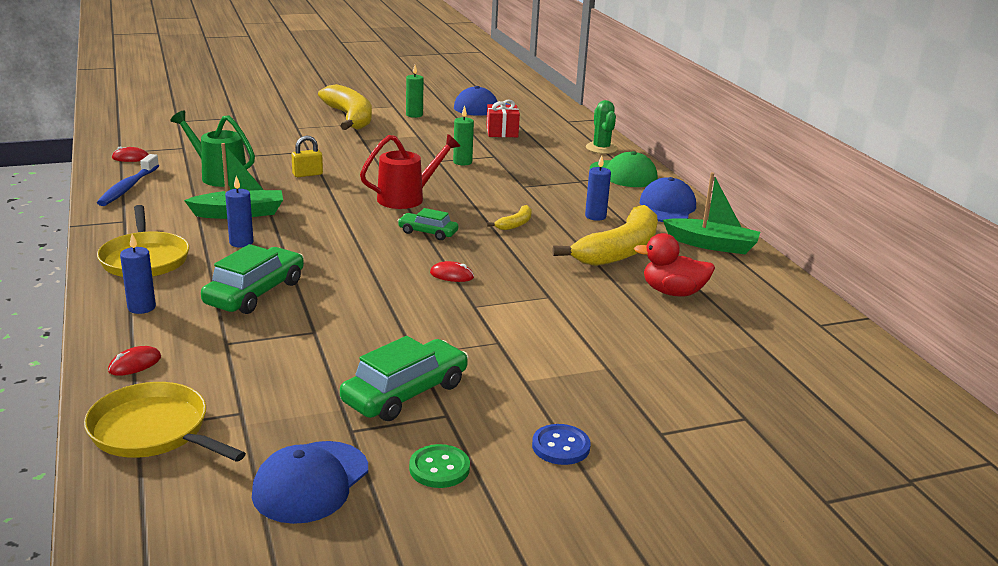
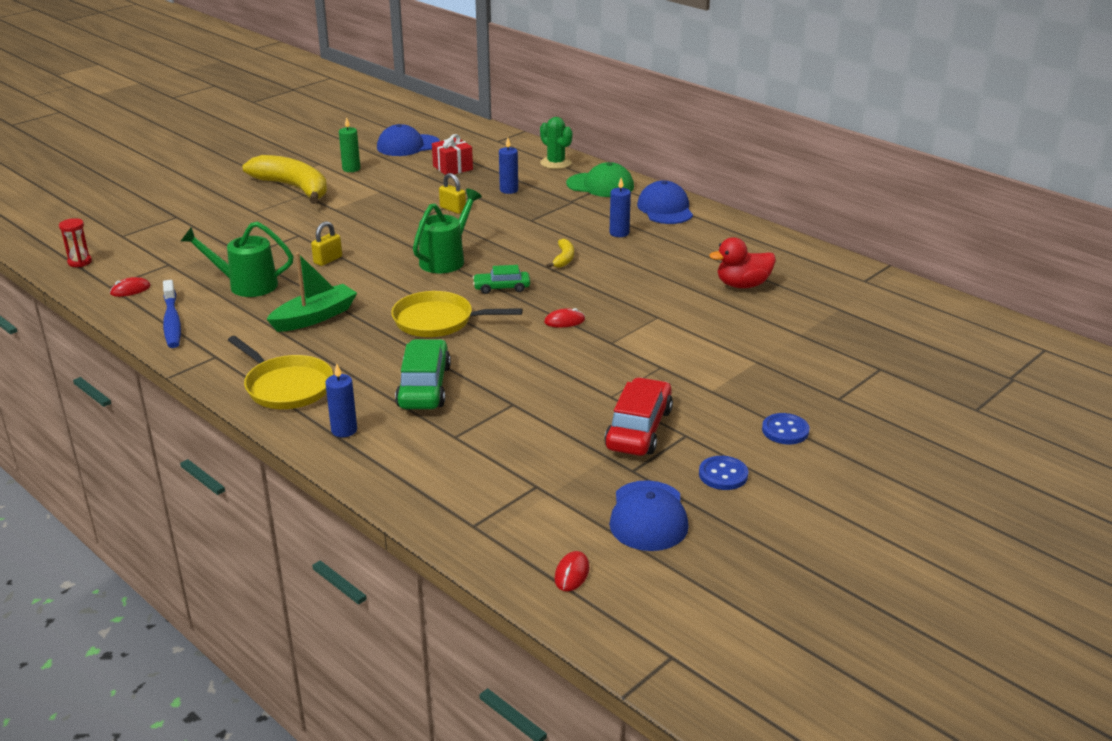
camera: 25 degrees left, 5 degrees up
(123, 131) = (80, 262): none -> red hourglass
(135, 364) = (403, 478): red mouse -> red mouse (572, 573)
(153, 431) = (488, 523): yellow pan -> yellow pan (437, 321)
(241, 242) = (353, 345): blue candle -> blue candle (509, 190)
(405, 393) = (639, 429): green car -> red car
(407, 198) = (446, 259): red watering can -> green watering can
(439, 468) = (723, 475): green button -> blue button
(462, 162) = (453, 209): green candle -> yellow padlock
(620, 250) = (669, 260): yellow banana -> none
(711, 245) = (731, 234): green boat -> none

